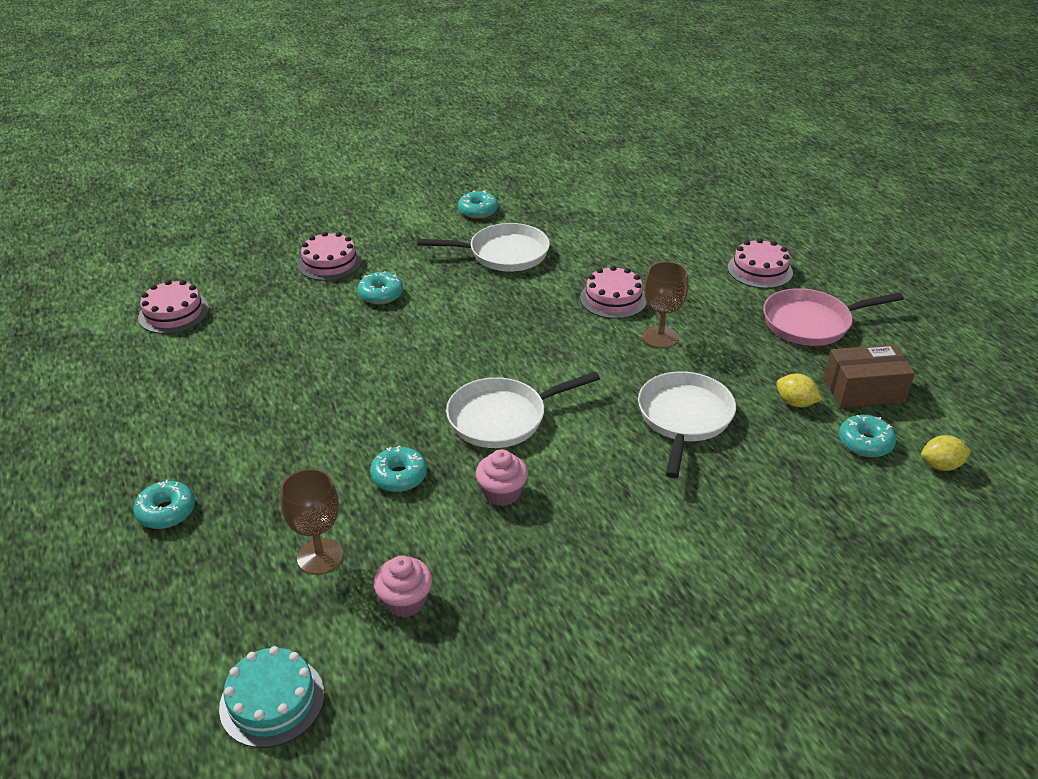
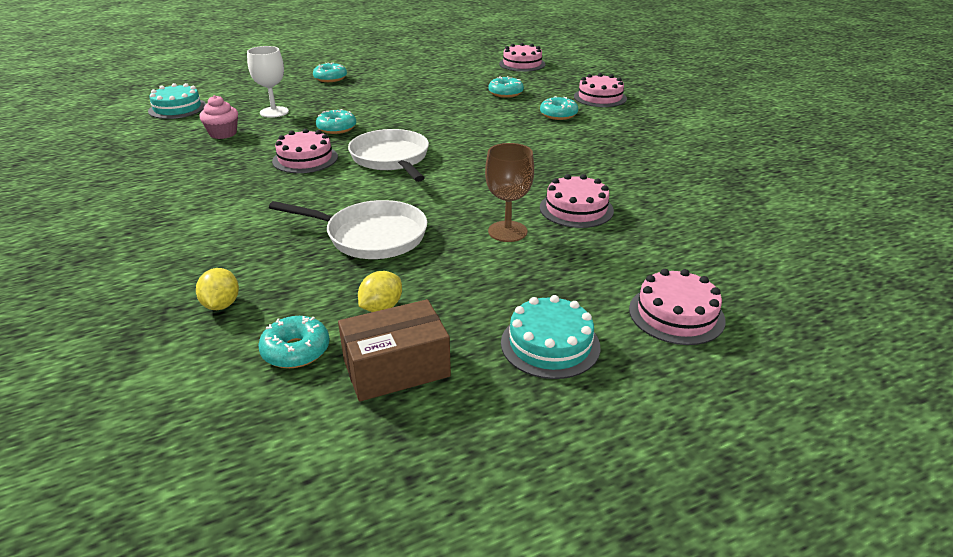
camera: 90 degrees right, 5 degrees down
(320, 556) = (274, 112): brown goblet -> white goblet
(478, 211) = (721, 146): turquoise donut -> turquoise donut (505, 93)
(502, 493) = (305, 159): pink cupcake -> pink cake
(503, 254) = (643, 158): white pan -> none
(811, 323) = (550, 344): pink pan -> turquoise cake
(863, 390) = (396, 368): brown box -> brown box turned 75 degrees clockwise
(940, 465) = (230, 410): yellow lemon -> yellow lemon (221, 305)

